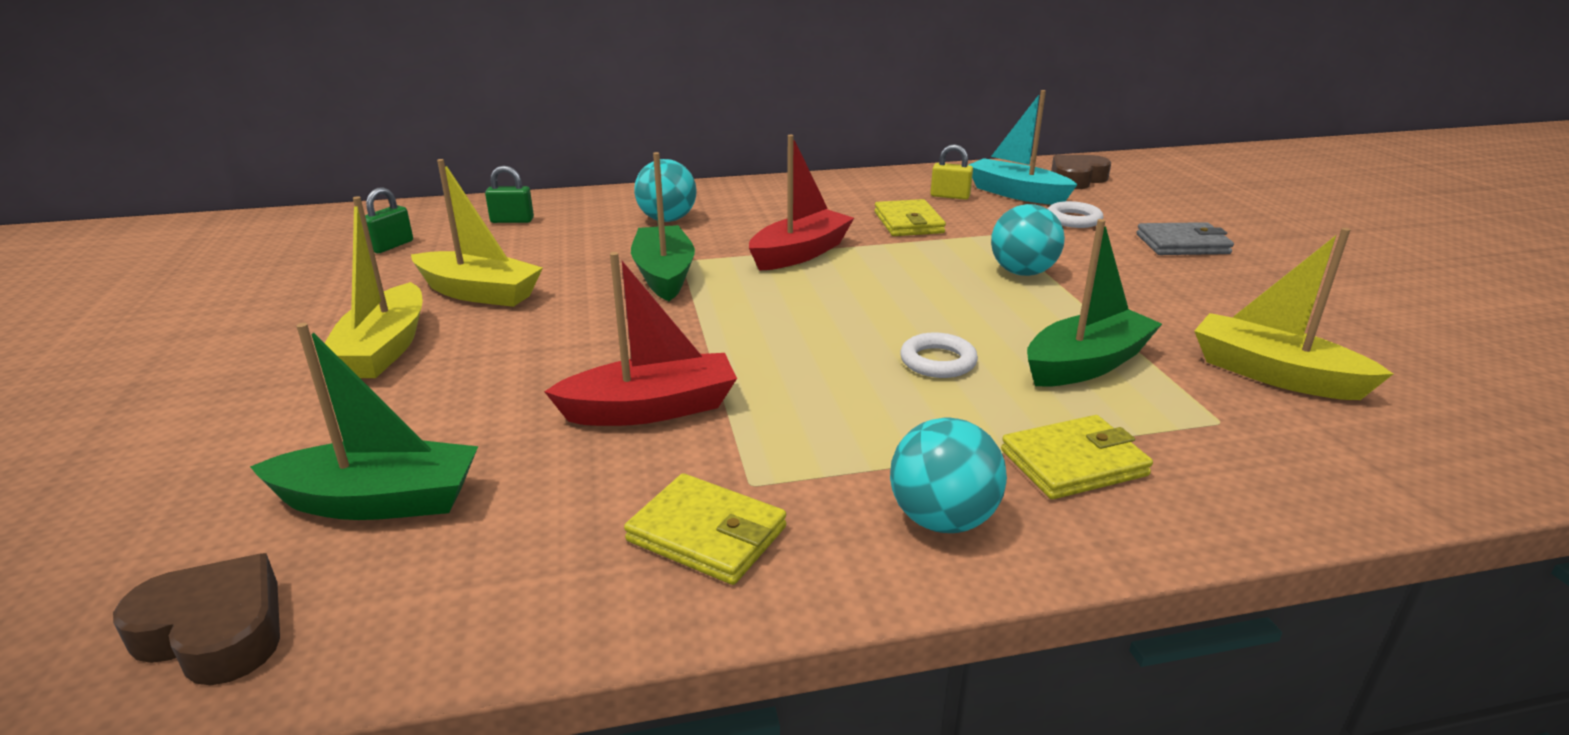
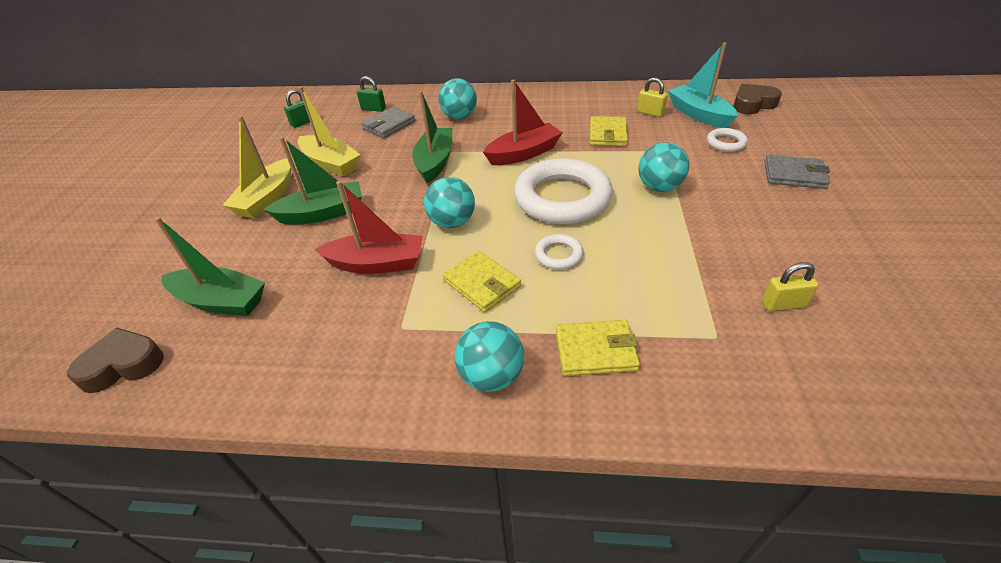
camera: 20 degrees right, 15 degrees up
(215, 632) = (123, 365): brown heart -> brown heart turned 60 degrees counterclockwise
(554, 238) = (389, 125): none -> grey wallet
(707, 534) = (361, 357): yellow wallet -> yellow wallet (482, 284)
(744, 343) = (452, 222): none -> turquoise ball
(895, 297) = (562, 198): none -> white ring
(1086, 364) = (654, 273): green boat -> green boat (323, 213)
(1273, 374) = (783, 304): yellow boat -> yellow padlock

